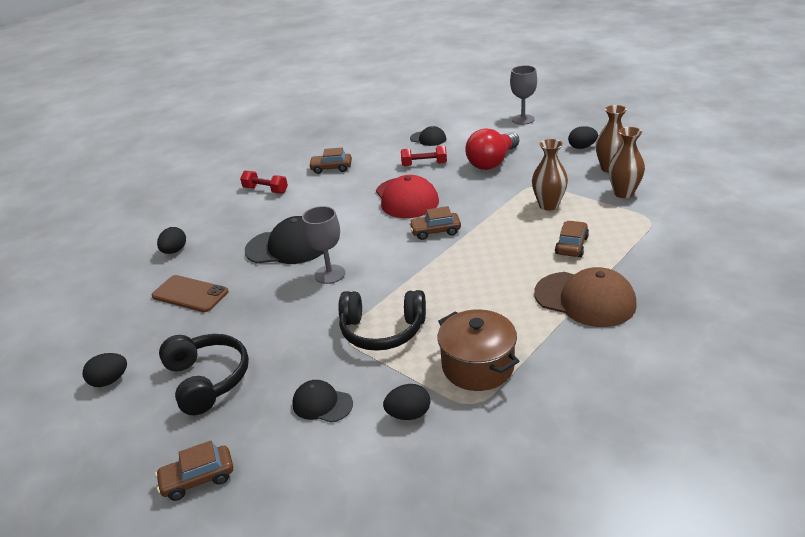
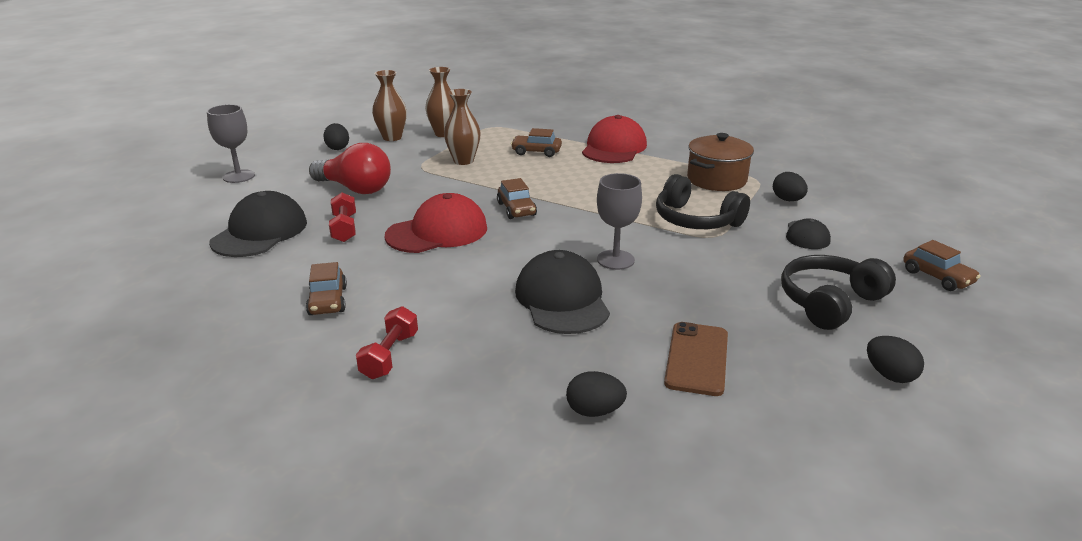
camera: 105 degrees left, 5 degrees down
(382, 330) = (696, 220): black headphones -> black headphones turned 135 degrees clockwise
(428, 139) = (260, 232): black cap -> black cap, size x1.81
(585, 299) = (614, 148): brown cap -> red cap

